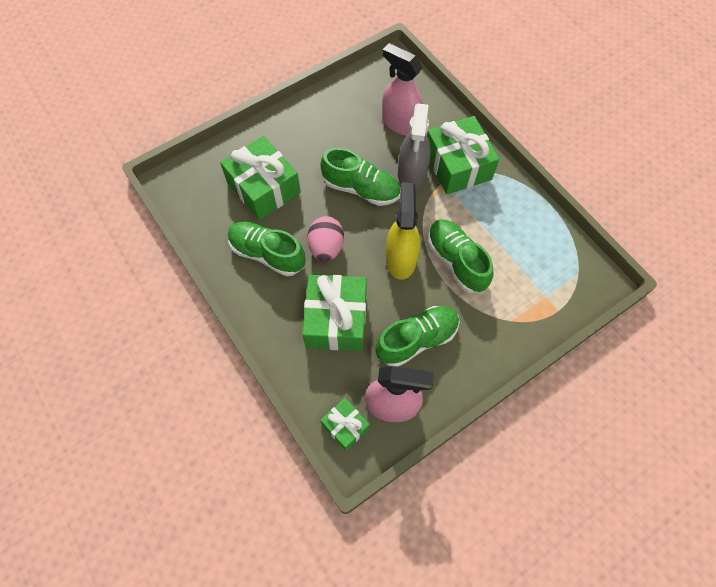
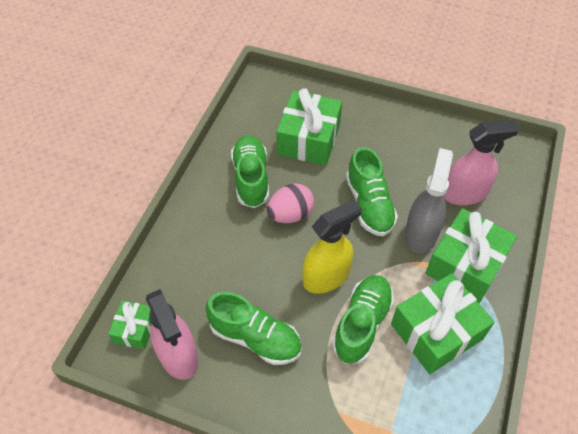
camera: 55 degrees right, 10 degrees down
(336, 320) = (228, 263): green gift -> green gift (436, 331)
(400, 123) = (464, 193): pink spray bottle -> pink spray bottle turned 75 degrees clockwise
(412, 174) = (421, 233): grey spray bottle -> grey spray bottle turned 135 degrees clockwise

